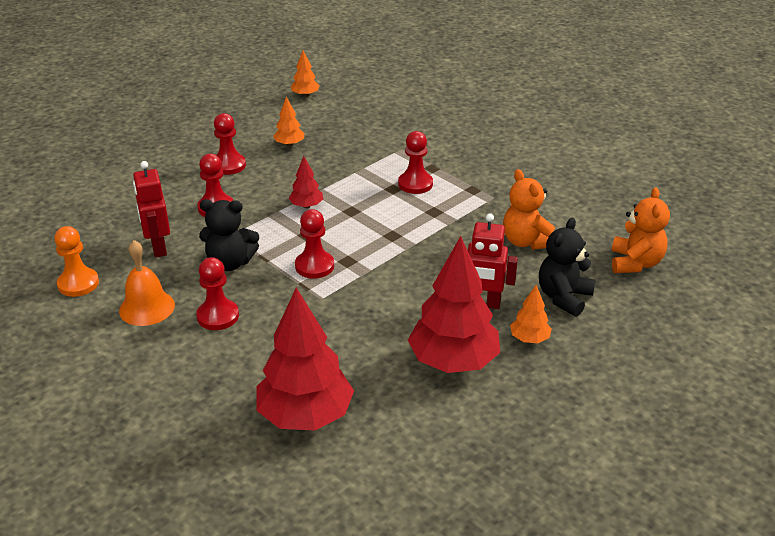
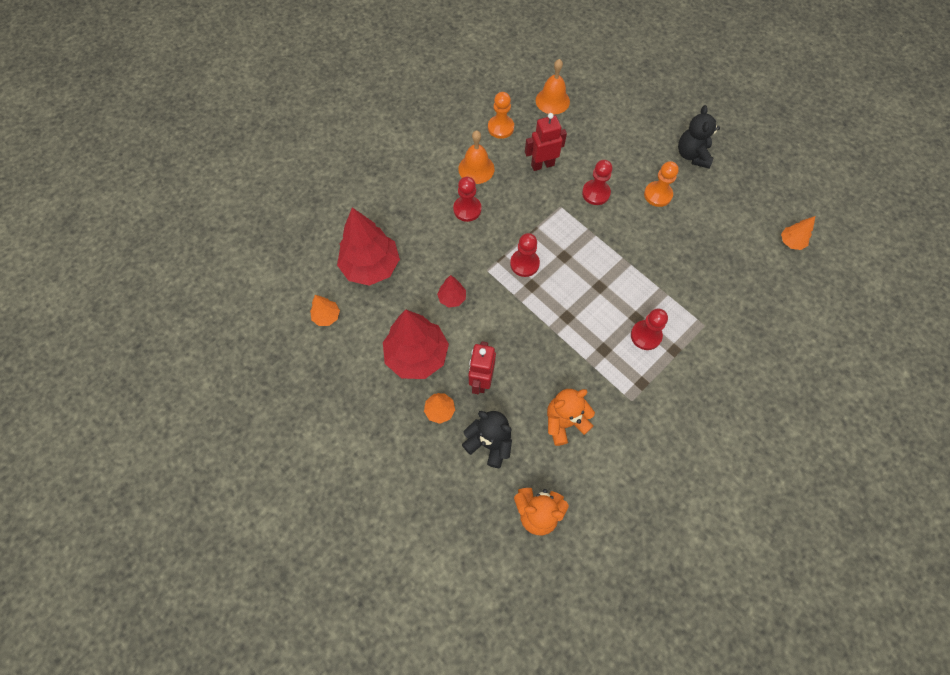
camera: 90 degrees right, 30 degrees up
(48, 236) = (552, 101): none -> orange bell
(229, 165) = (658, 195): red pawn -> orange pawn
(230, 263) = (526, 210): black teddy bear -> black teddy bear (692, 155)
(289, 144) = (698, 235): orange tree -> orange tree (327, 316)
(306, 206) = (604, 254): red tree -> red tree (452, 298)

